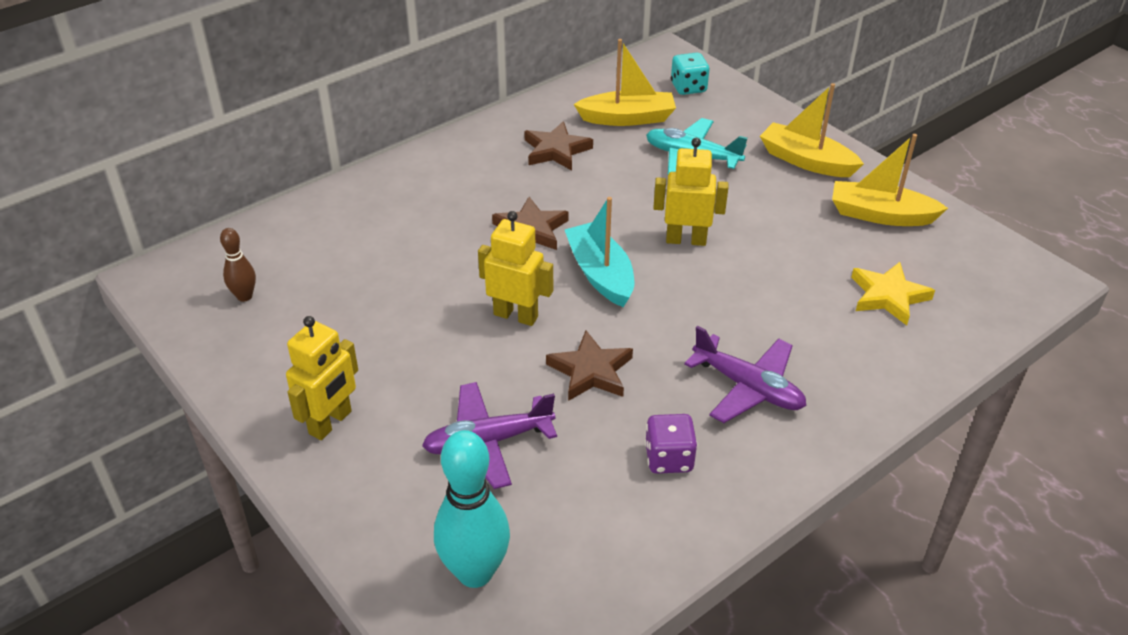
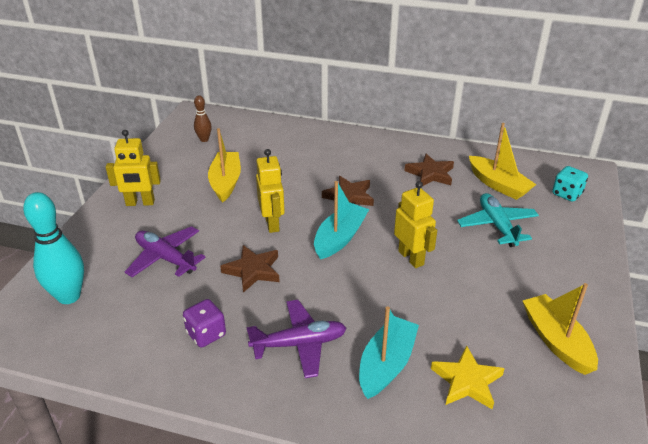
camera: 55 degrees right, 5 degrees down
(748, 387) = (299, 344): purple plane -> purple plane turned 105 degrees counterclockwise
(806, 161) = (566, 278): yellow boat -> yellow boat (226, 182)
(827, 338) = (386, 364): none -> turquoise boat

